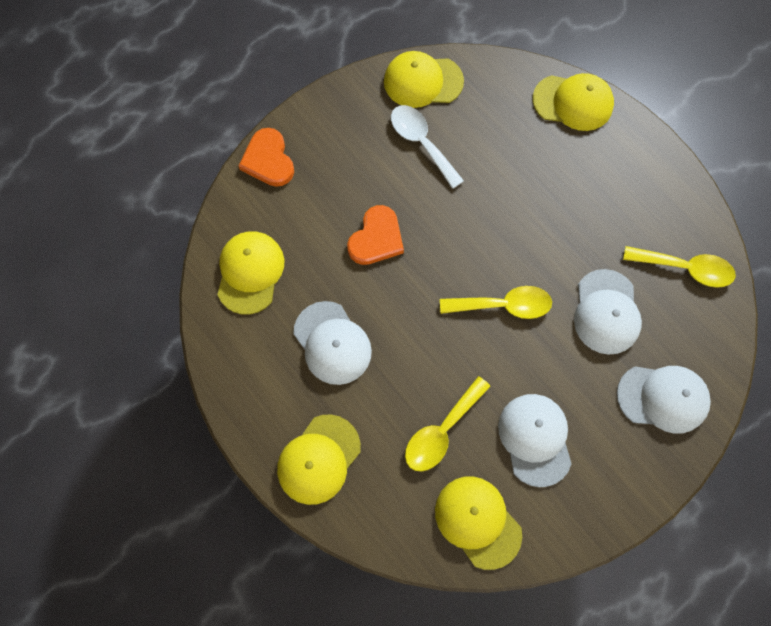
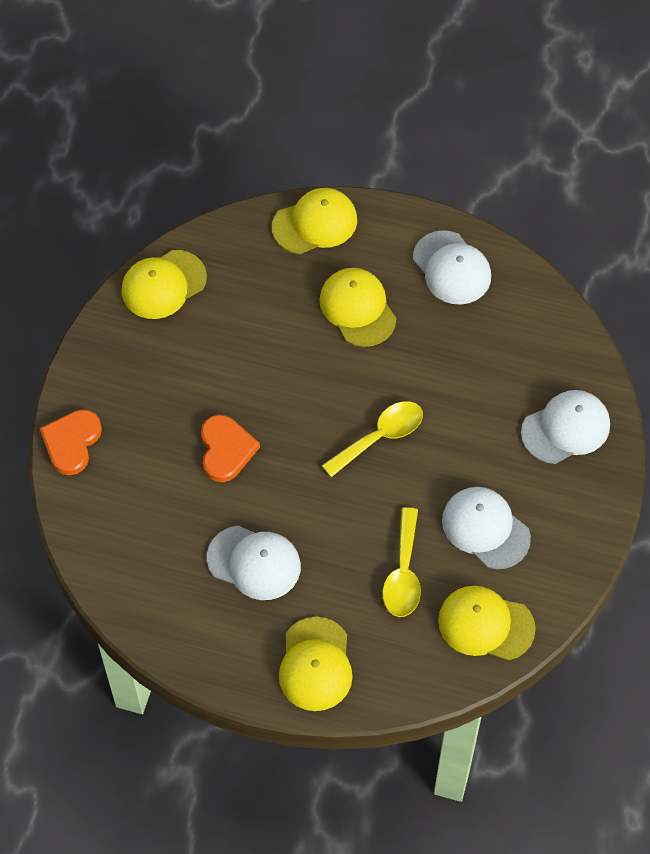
camera: 35 degrees left, 10 degrees down
(250, 272) = (132, 551): yellow cap -> yellow cap (357, 308)
(268, 160) = (72, 442): orange heart -> orange heart turned 75 degrees clockwise
(421, 143) = (204, 341): white spoon -> none
(606, 312) = (471, 387): white cap -> white cap (452, 268)
(685, 268) = (511, 310): yellow spoon -> none

